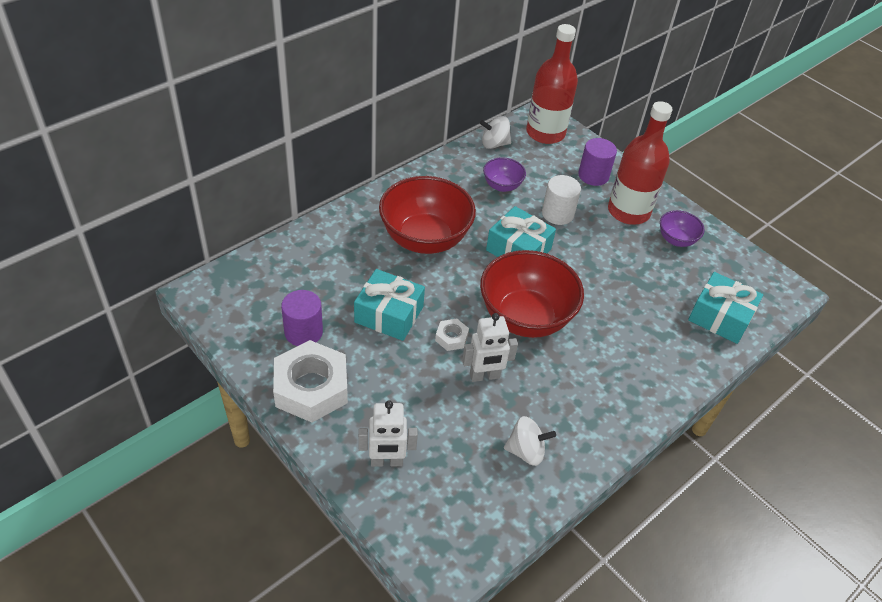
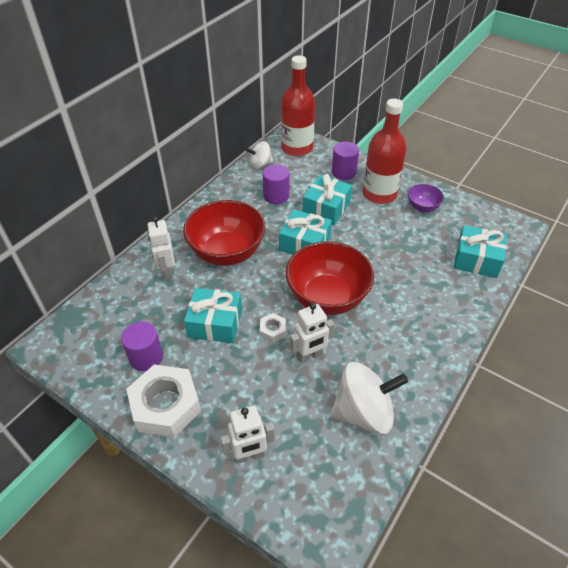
camera: 10 degrees left, 0 degrees up
(351, 244) = (167, 271): none -> white robot
(502, 186) = (276, 196): purple bowl -> purple cylinder
(526, 451) = (364, 412): white spinning top -> white spinning top, size x1.74
(557, 214) = (326, 208): white cylinder -> turquoise gift

